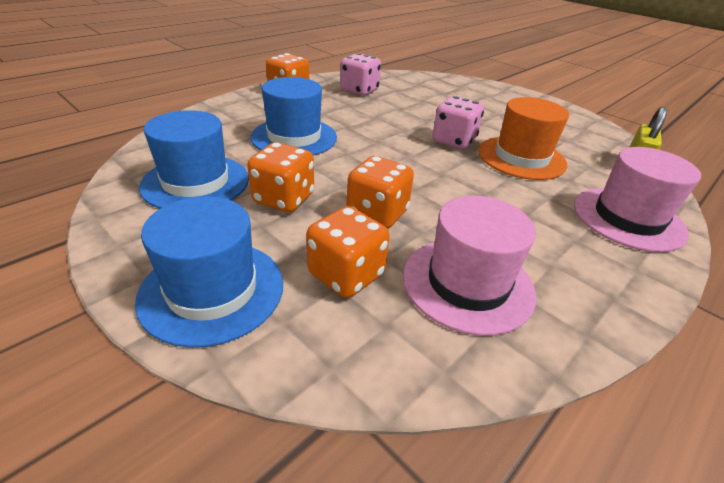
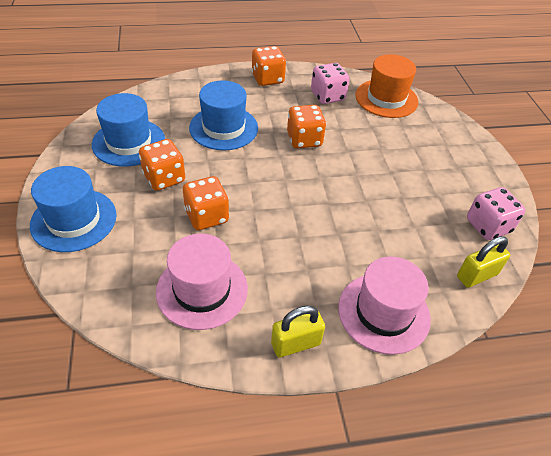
camera: 35 degrees right, 10 degrees up
(346, 274) = (143, 247): orange dice -> orange dice (304, 140)
(453, 141) = (341, 180): pink dice -> pink dice (488, 226)
(521, 157) = (376, 221): orange hat -> orange hat (386, 98)
(615, 282) = (296, 344): none -> yellow padlock

